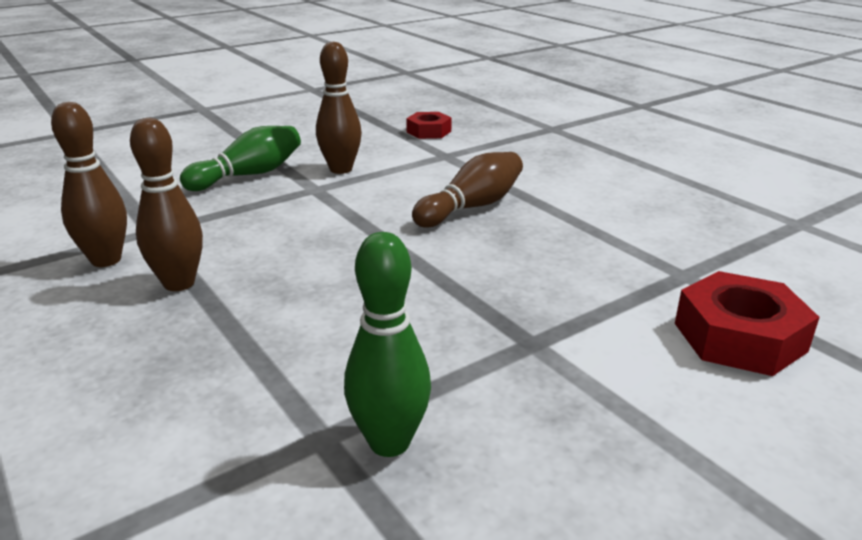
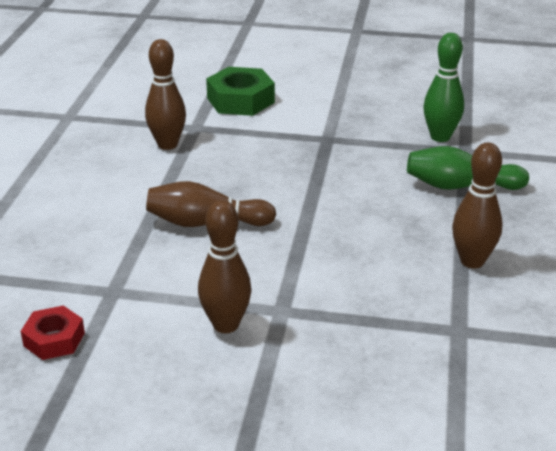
camera: 135 degrees left, 5 degrees up
(106, 260) = (512, 311): brown bowling pin -> brown bowling pin (167, 144)
(249, 175) = (314, 367): green bowling pin -> green bowling pin (460, 186)
(739, 337) = (240, 100): red nut -> green nut

